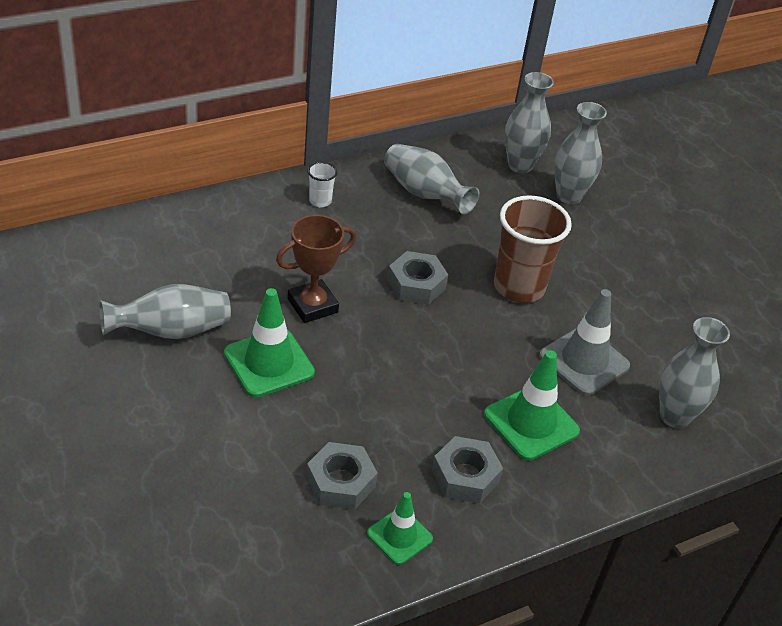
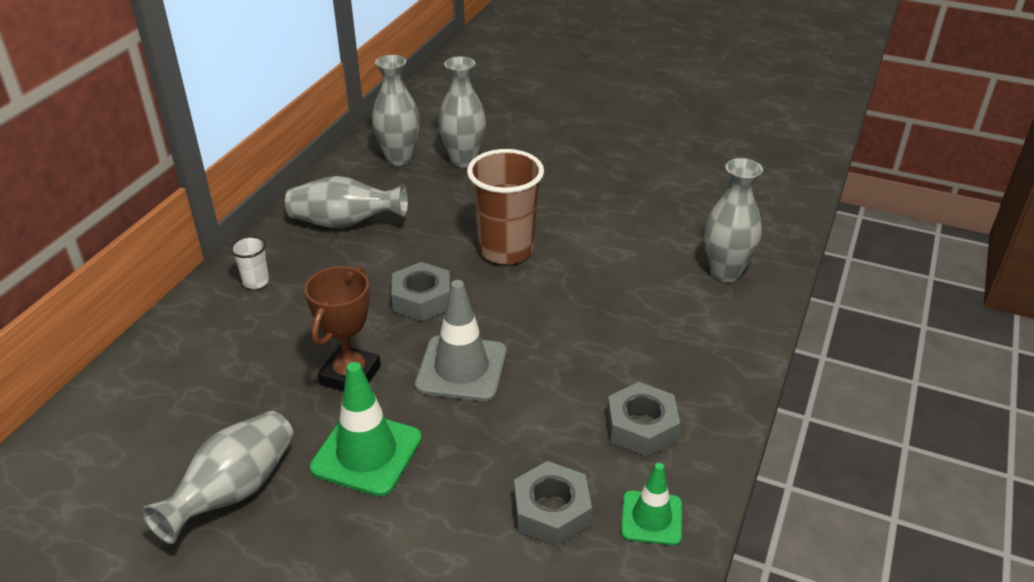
camera: 35 degrees left, 5 degrees down
(531, 423) = (638, 348): green traffic cone -> none
(584, 361) = (618, 274): grey traffic cone -> grey traffic cone (461, 369)

